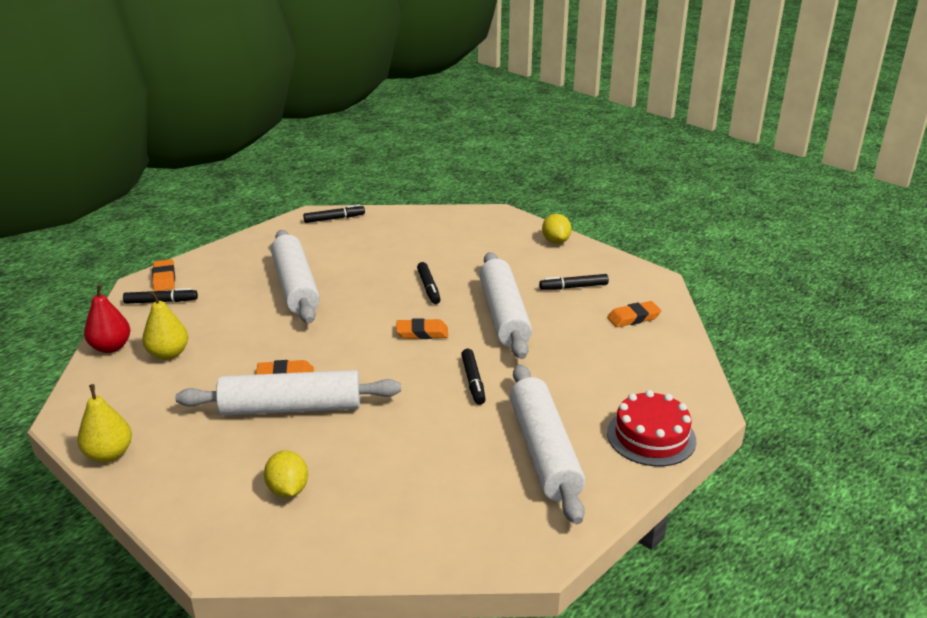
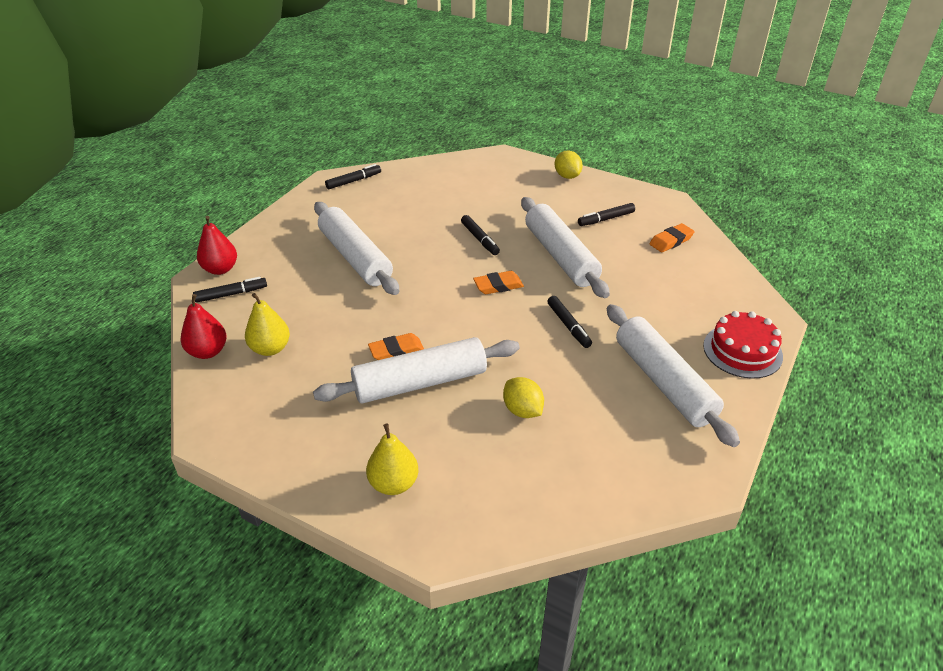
camera: 15 degrees left, 10 degrees up
(109, 454) = (271, 465): yellow pear -> yellow pear (393, 483)
(164, 278) = (220, 269): orange eraser -> red pear
(288, 490) = (462, 465): yellow lemon -> yellow lemon (522, 410)

